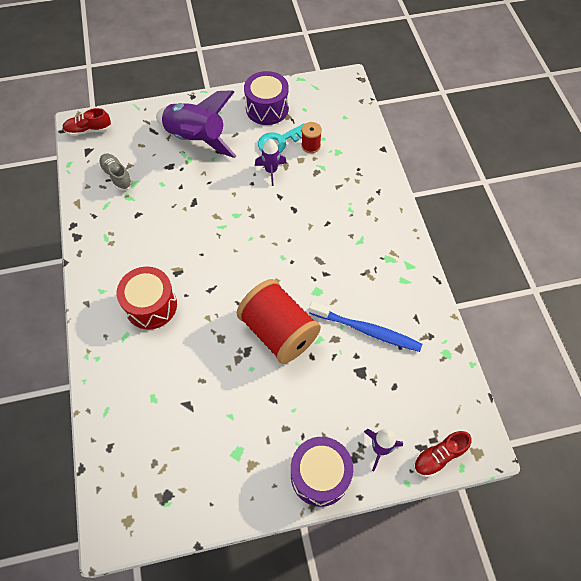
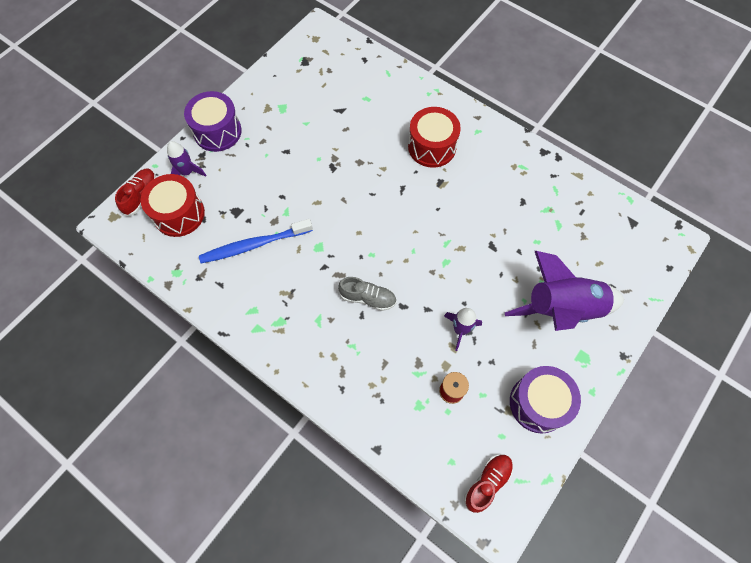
camera: 140 degrees right, 5 degrees up
(88, 130) = (659, 241): red shoe -> red shoe (487, 483)
(117, 176) = (580, 219): grey shoe -> grey shoe (368, 298)
(279, 141) = (485, 371): turquoise key -> none
(279, 332) = (321, 196): red spool -> none
(413, 408) = (179, 214): none -> red drum

